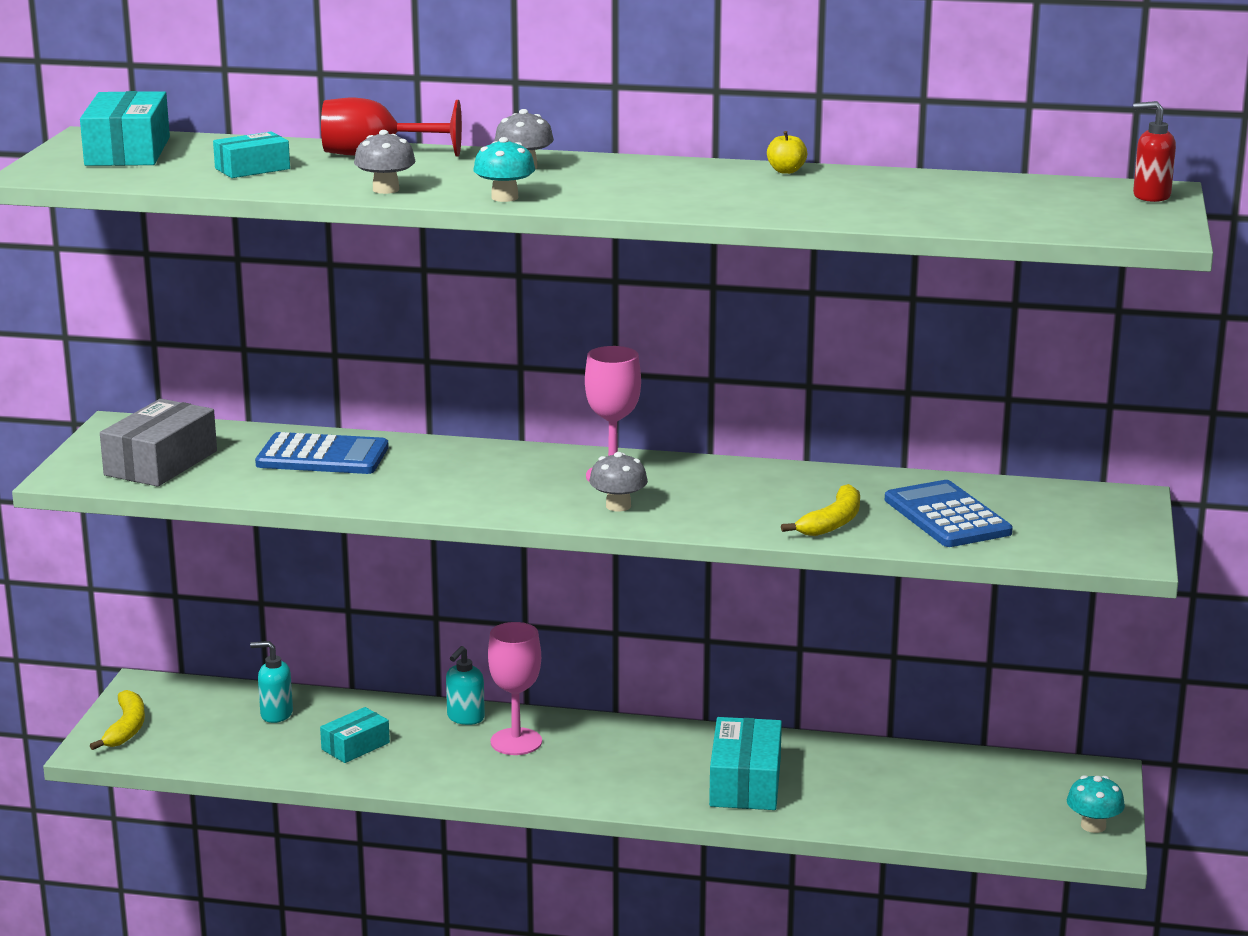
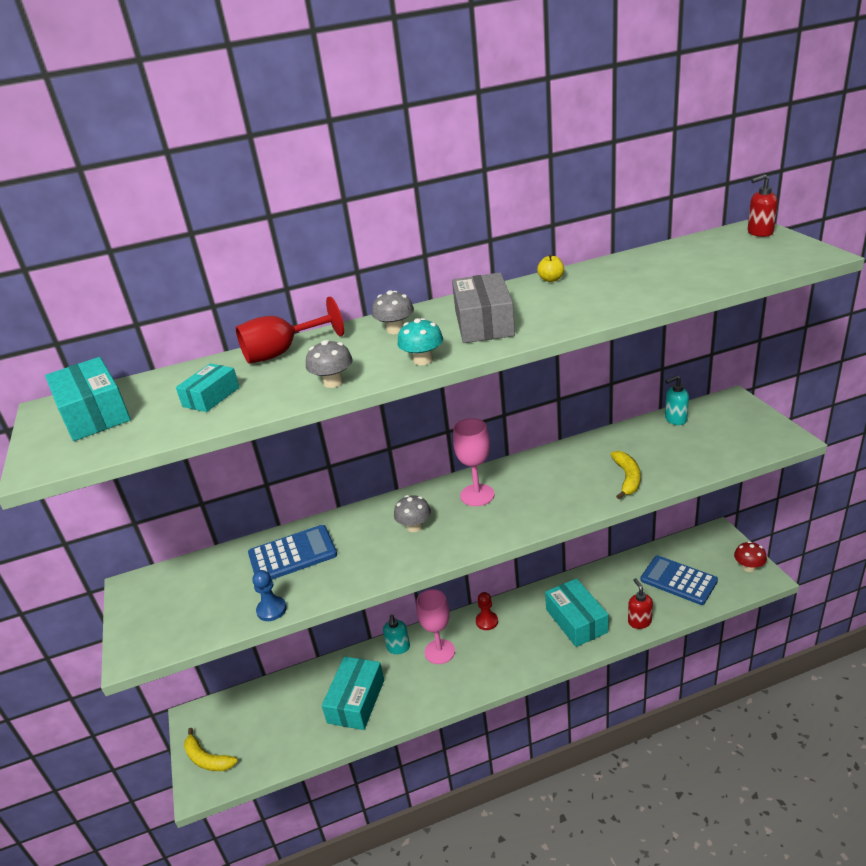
camera: 25 degrees left, 10 degrees up
(126, 728) = (207, 759): yellow banana -> yellow banana turned 150 degrees clockwise
(161, 463) = (190, 609): grey box -> grey box (484, 323)
(246, 491) = (271, 610): none -> blue pawn
(276, 714) = (291, 699): turquoise soap dispenser -> turquoise soap dispenser (675, 419)
(355, 746) = (356, 701): turquoise box -> turquoise box, size x1.68
(616, 737) = (487, 621): none -> red pawn
(618, 506) = (506, 517): grey mushroom -> grey mushroom (414, 527)
(837, 817) = (639, 622): none -> red soap dispenser
(947, 516) = (674, 448): blue calculator -> blue calculator (678, 580)
(1093, 826) = (748, 567): turquoise mushroom -> red mushroom

